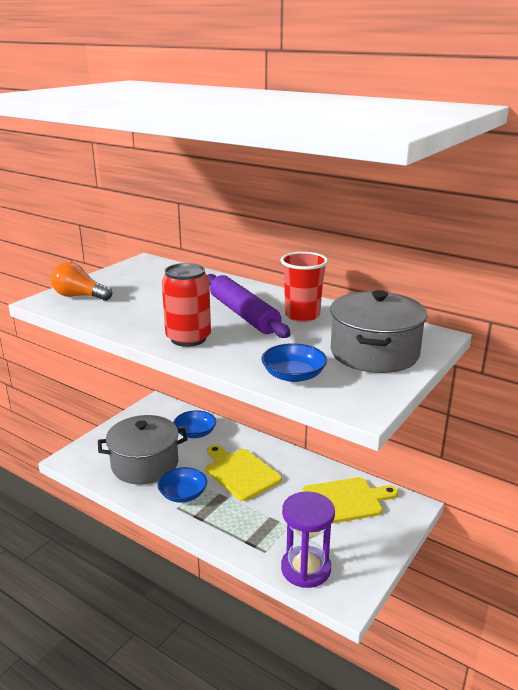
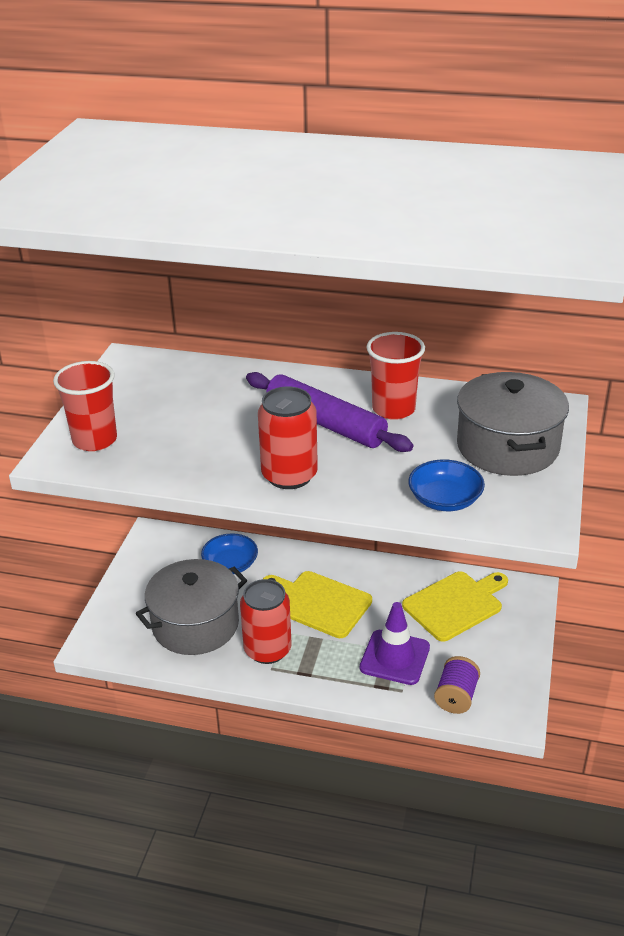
camera: 20 degrees left, 10 degrees up
(79, 296) = (95, 440): orange light bulb -> red cup
(183, 494) = (267, 650): blue bowl -> red can
(274, 525) = (395, 657): none -> purple traffic cone
(305, 569) = (456, 697): purple hourglass -> purple spool

